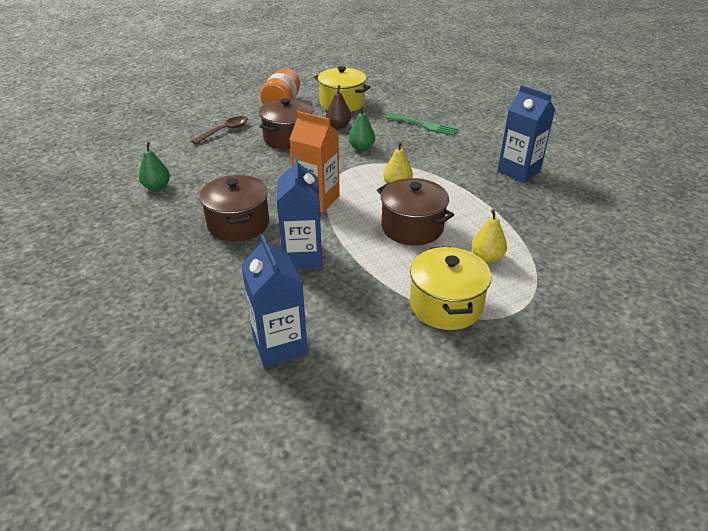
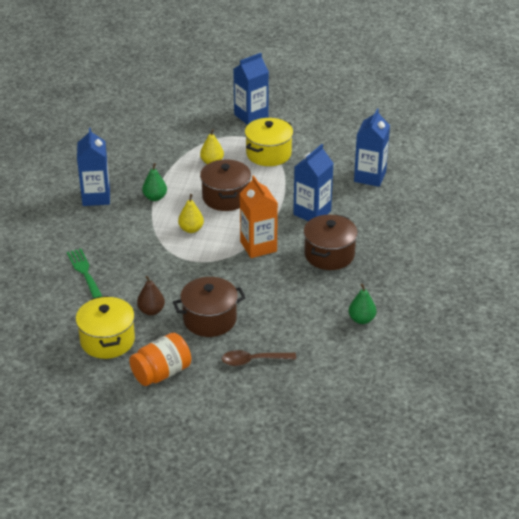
camera: 140 degrees left, 0 degrees up
(361, 148) = (167, 276): green pear -> green pear (155, 197)
(556, 355) = (251, 116): none -> blue carton

